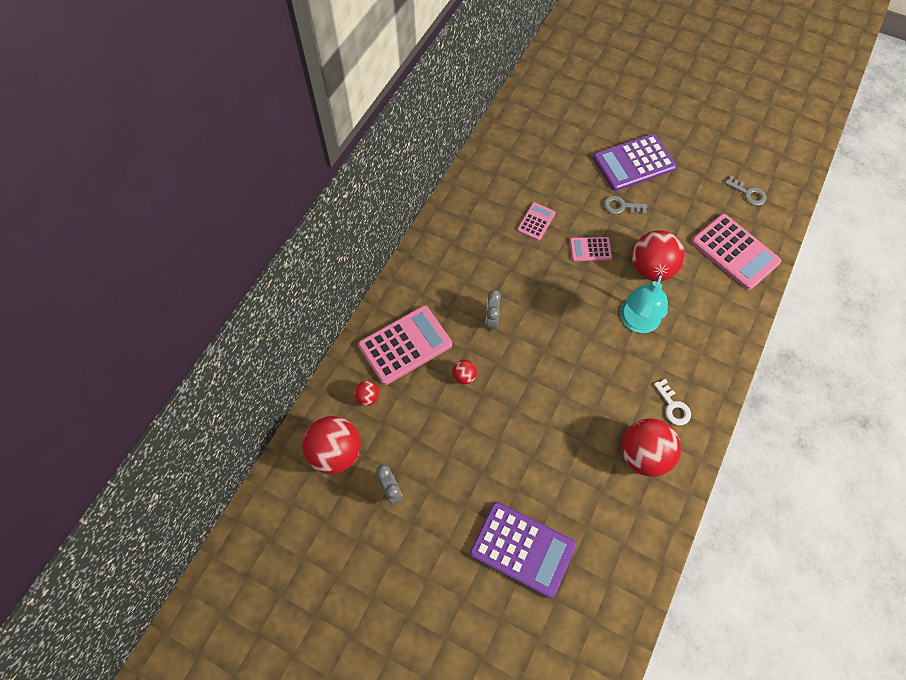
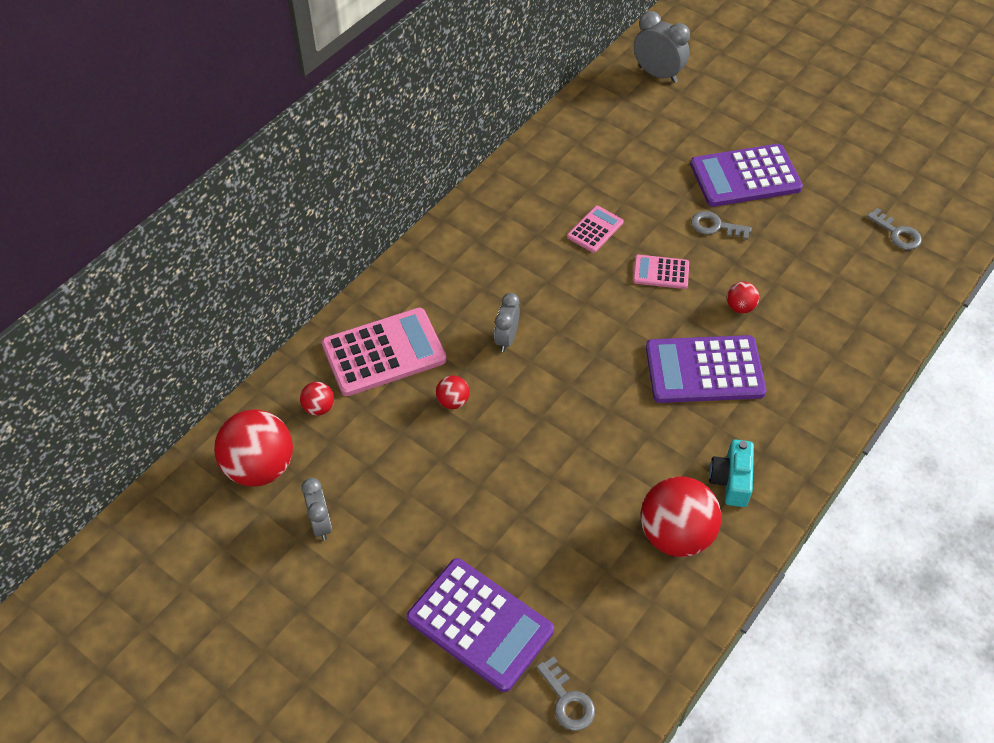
camera: 10 degrees right, 10 degrees down
(554, 87) = (657, 74): none -> grey clock
(596, 596) = (567, 700): none -> grey key
(637, 323) = (704, 370): turquoise lamp -> purple calculator
(651, 269) = (740, 307): red ball -> red ball, size x0.46
(673, 406) = (731, 480): white key -> turquoise camera
(734, 252) = (862, 302): pink calculator -> none

